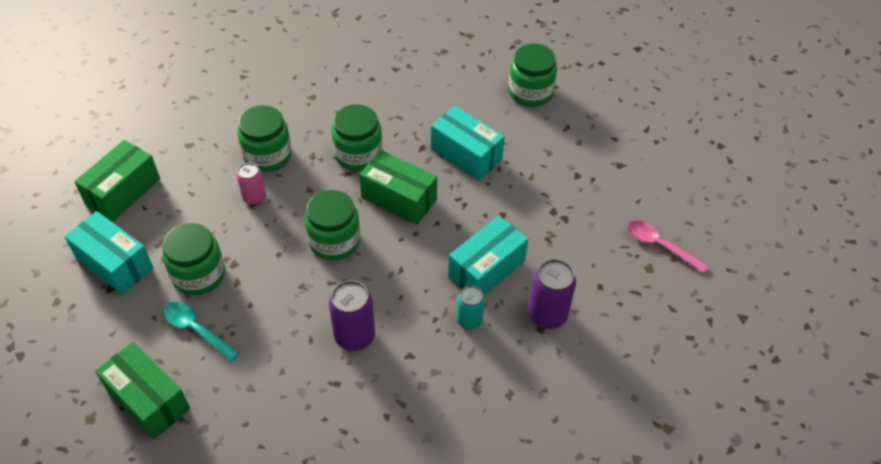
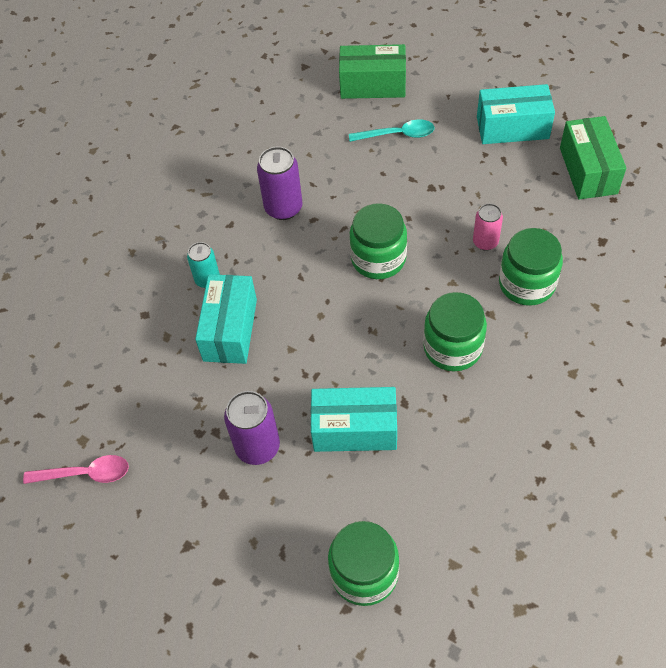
camera: 145 degrees right, 5 degrees up
(199, 274) = (445, 163): green jar -> none
(399, 198) = (368, 334): green box -> none
(547, 315) = (147, 329): purple can -> purple can (257, 447)

